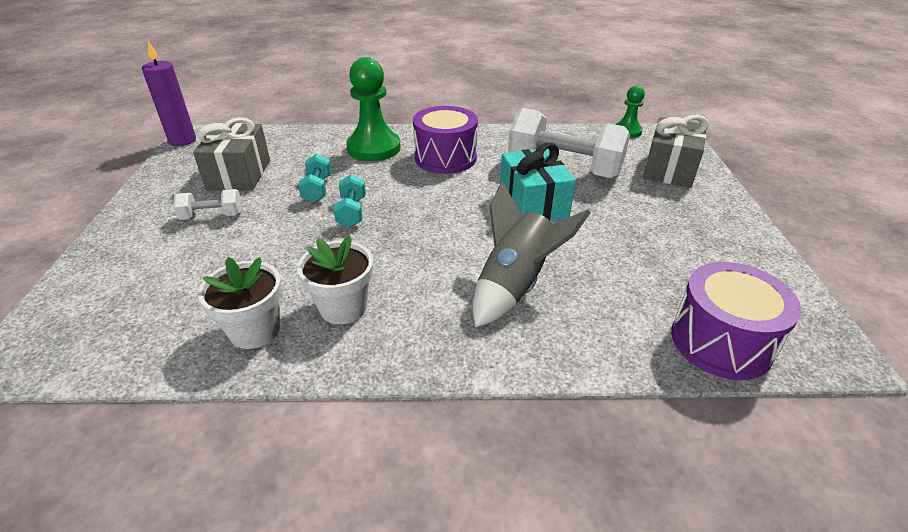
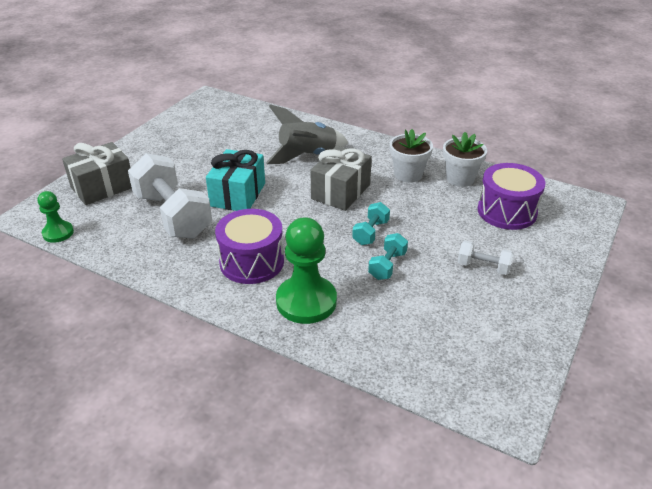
camera: 150 degrees left, 0 degrees up
(182, 140) = (522, 407): purple candle -> none
(239, 174) = (455, 312): grey gift -> grey gift (340, 192)
(721, 341) = (246, 111): purple drum -> purple drum (507, 211)

